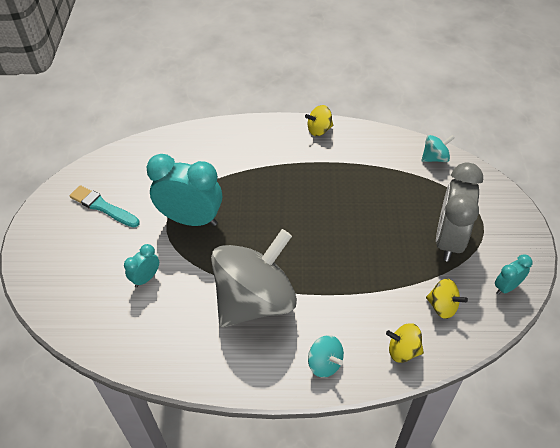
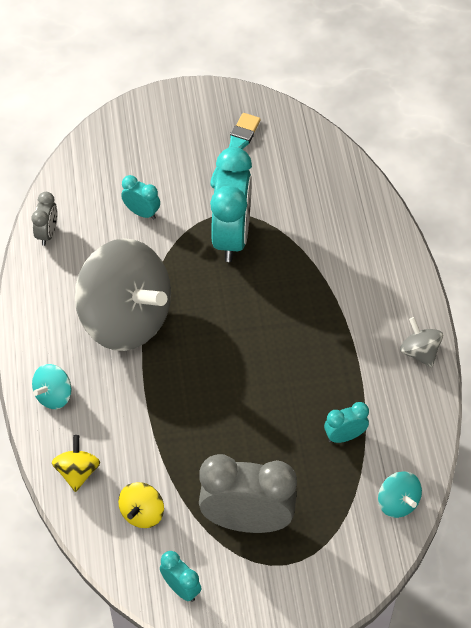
camera: 80 degrees right, 5 degrees up
(144, 356) = (47, 233): none -> grey clock
(319, 130) = (419, 352): yellow spinning top -> grey spinning top
(382, 177) = (344, 436): none -> turquoise clock

